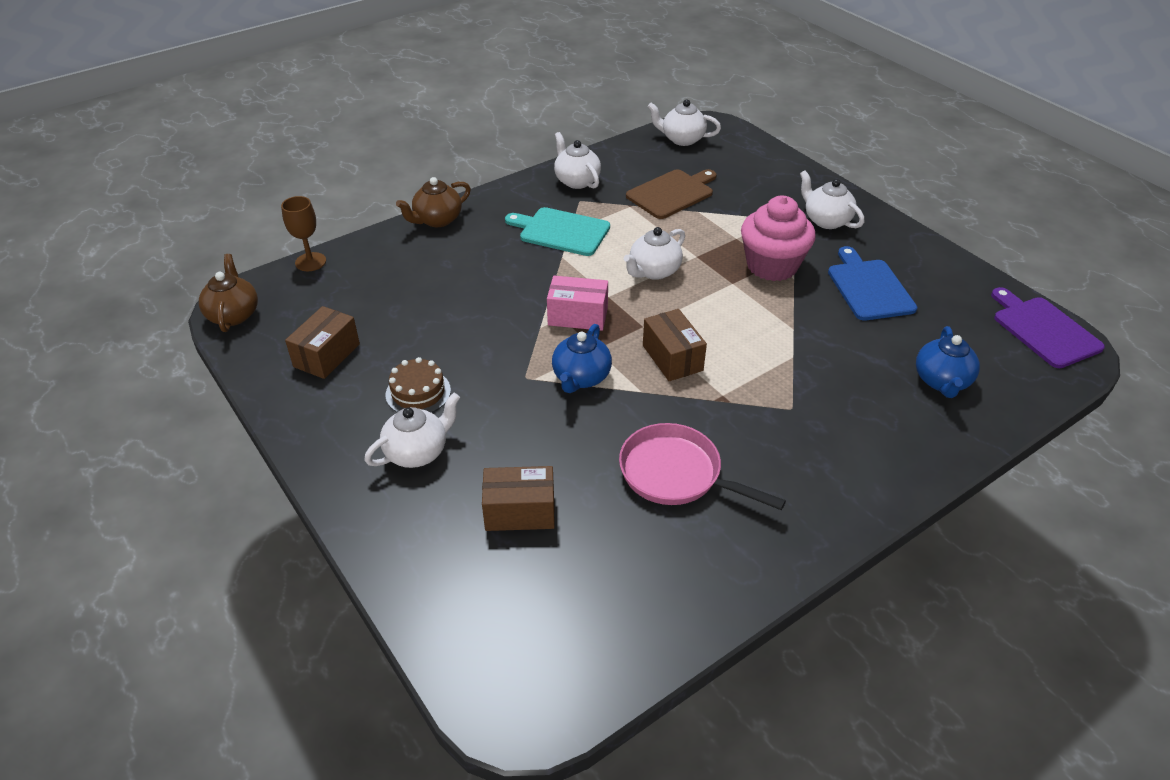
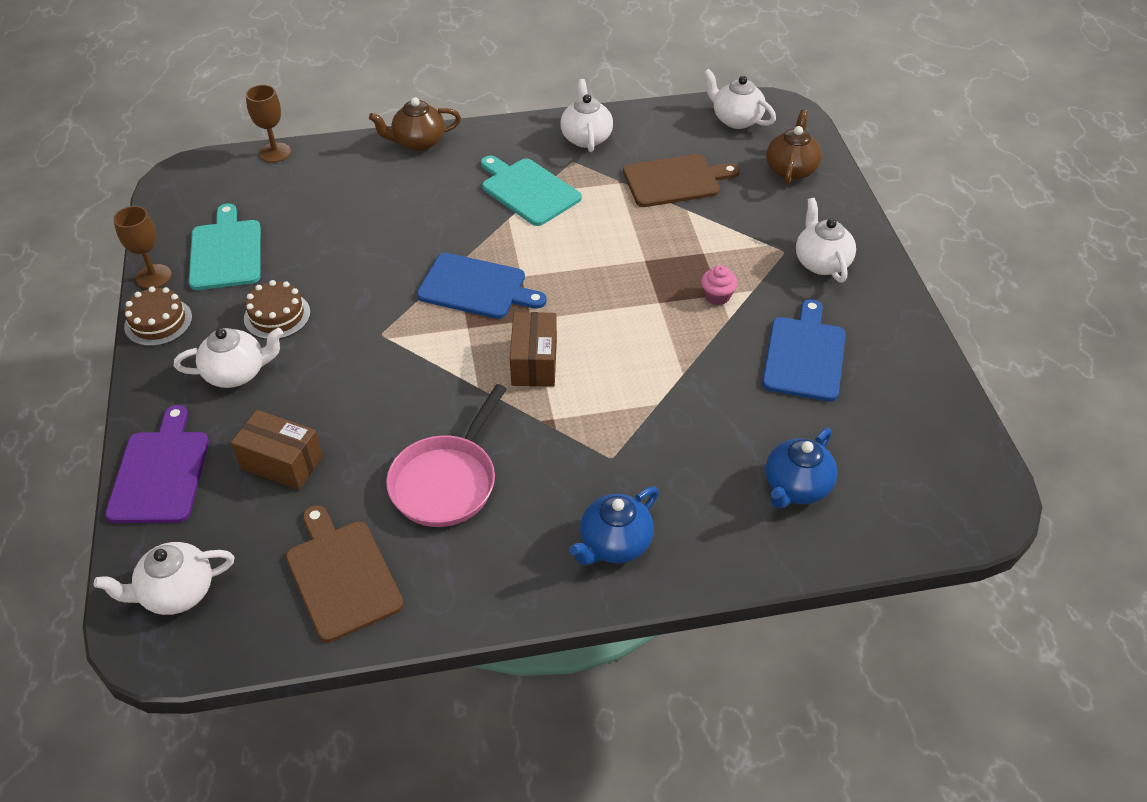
camera: 25 degrees right, 5 degrees up
(233, 314) = (176, 186): brown teapot -> brown teapot (791, 169)
(270, 397) = (153, 277): none -> brown goblet
(305, 434) = (158, 322): none -> brown cake
(326, 355) = (226, 252): brown box -> turquoise cutting board
(578, 316) = (476, 287): pink box -> blue cutting board
(581, 378) = (431, 352): blue teapot -> blue teapot (614, 544)
(649, 584) = (341, 576): none -> brown cutting board
(654, 271) = (587, 263): white teapot -> white teapot (176, 592)
(676, 474) = (446, 481): pink pan -> pink pan turned 120 degrees counterclockwise
(772, 266) = (717, 296): pink cupcake -> pink cupcake, size x0.43
(1043, 330) = (968, 471): purple cutting board -> purple cutting board (160, 472)

